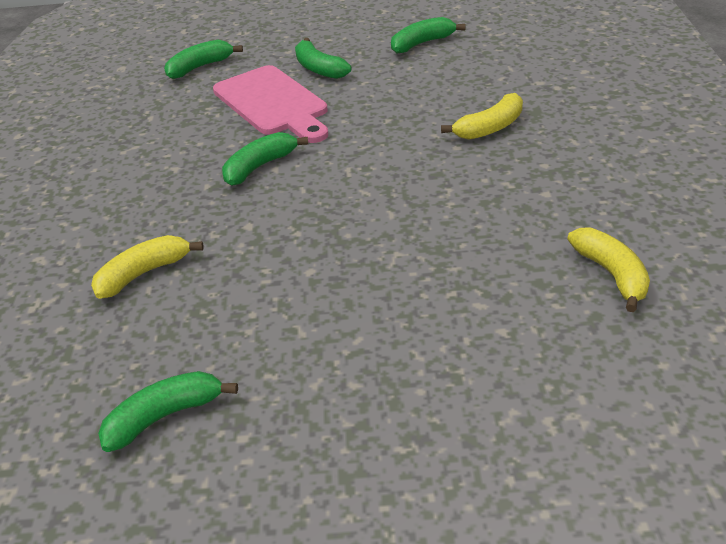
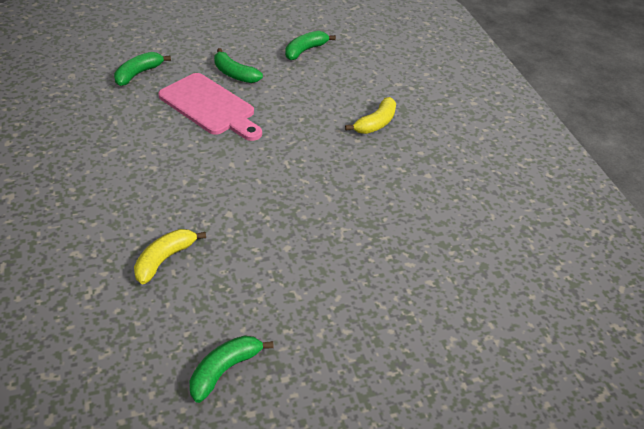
camera: 20 degrees left, 5 degrees up
(259, 167) = (219, 163): green banana -> none
(612, 274) = (486, 235): yellow banana -> none

